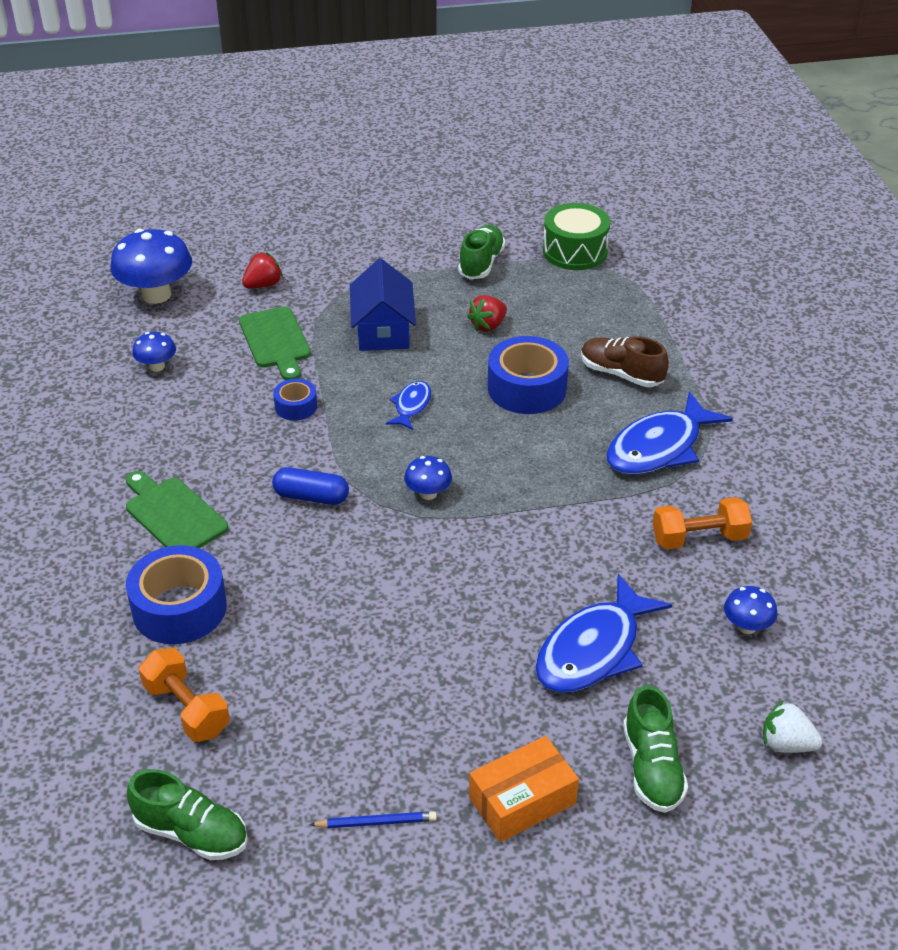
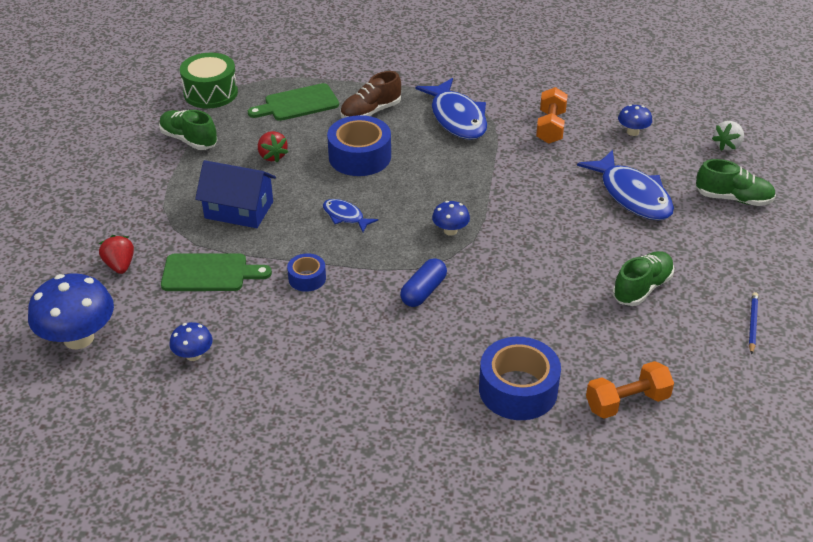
camera: 70 degrees left, 0 degrees up
(173, 514) = (404, 376): green cutting board -> green cutting board (298, 103)
(191, 832) = (744, 418): green shoe -> green shoe (642, 288)
(522, 800) = (747, 256): orange box -> none

